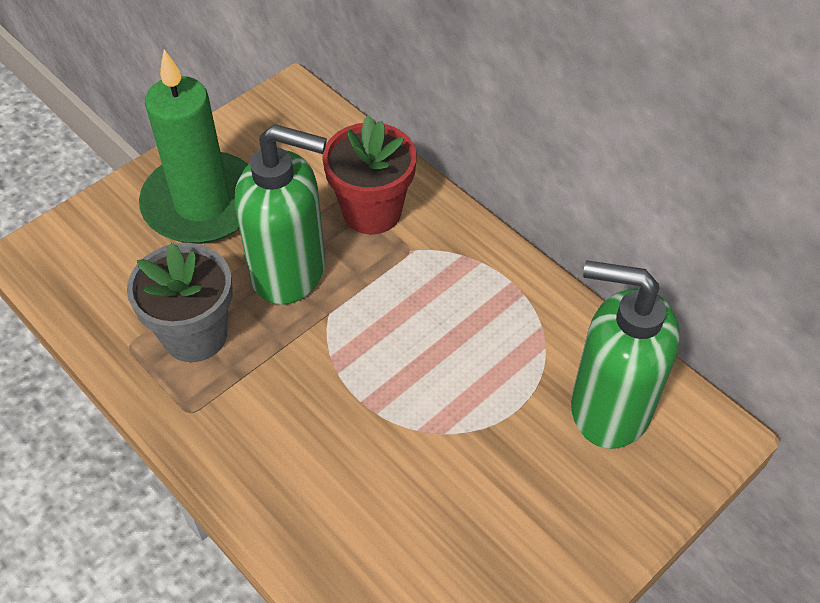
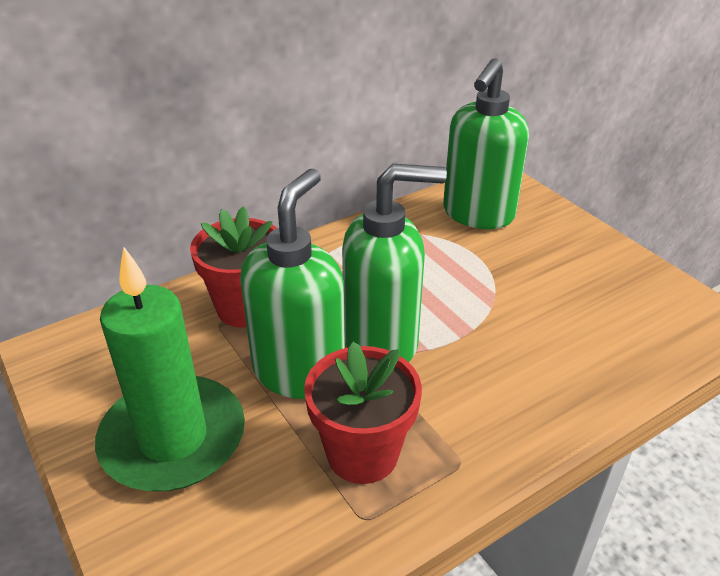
camera: 80 degrees left, 15 degrees down
(195, 335) = (362, 454): grey flower pot -> red flower pot
(340, 331) = (382, 342): none -> green soap dispenser

